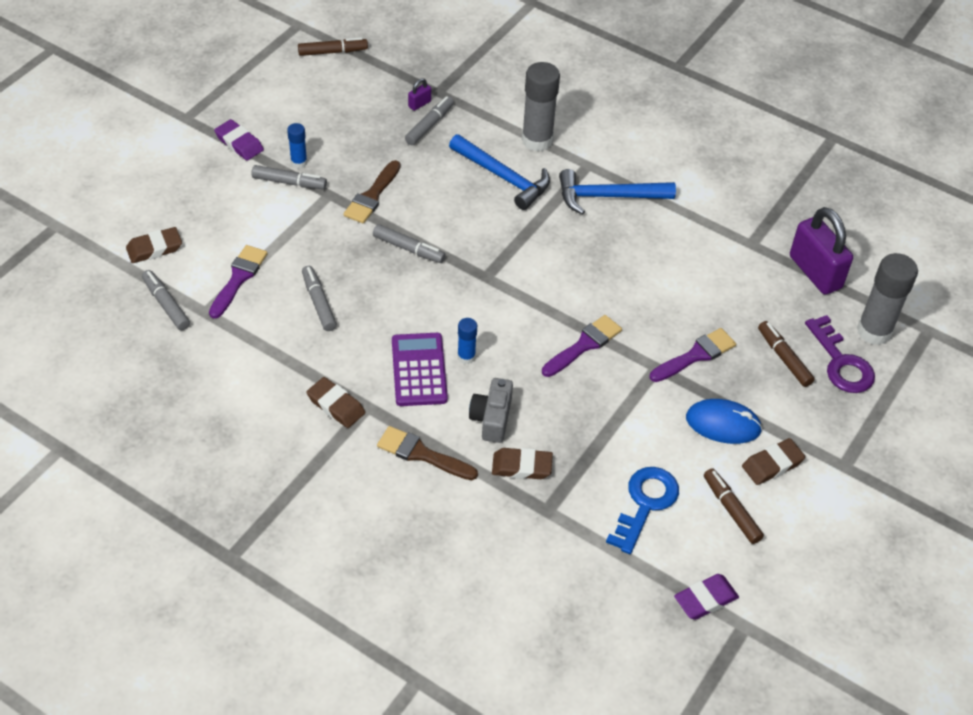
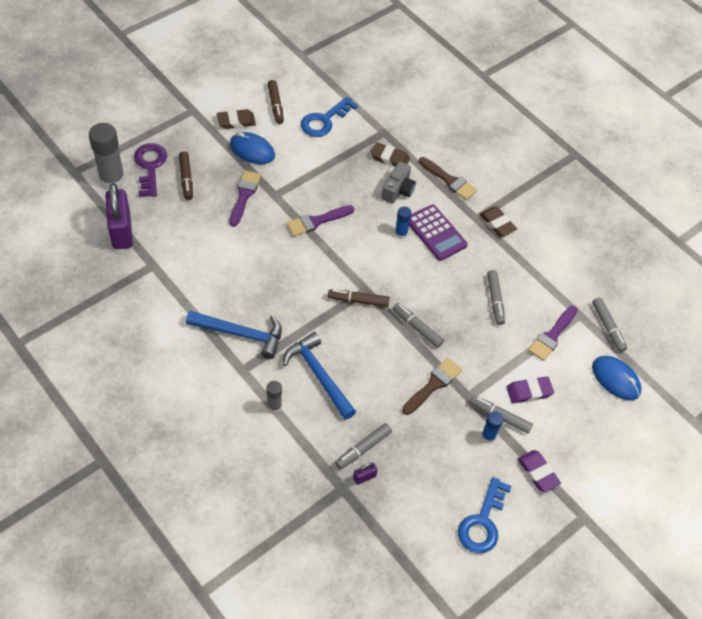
camera: 165 degrees left, 5 degrees up
(154, 248) = (615, 379): brown eraser -> blue mouse
(290, 94) = (482, 522): none -> blue key
(332, 52) = (431, 571): brown marker -> brown marker (358, 301)
(419, 370) = (436, 233): purple calculator -> purple calculator turned 45 degrees counterclockwise
(537, 140) = (274, 406): grey glue stick -> grey glue stick, size x0.51
(696, 355) = (244, 195): purple brush -> purple brush turned 120 degrees clockwise
(705, 599) = (315, 69): purple eraser -> purple eraser (529, 392)

